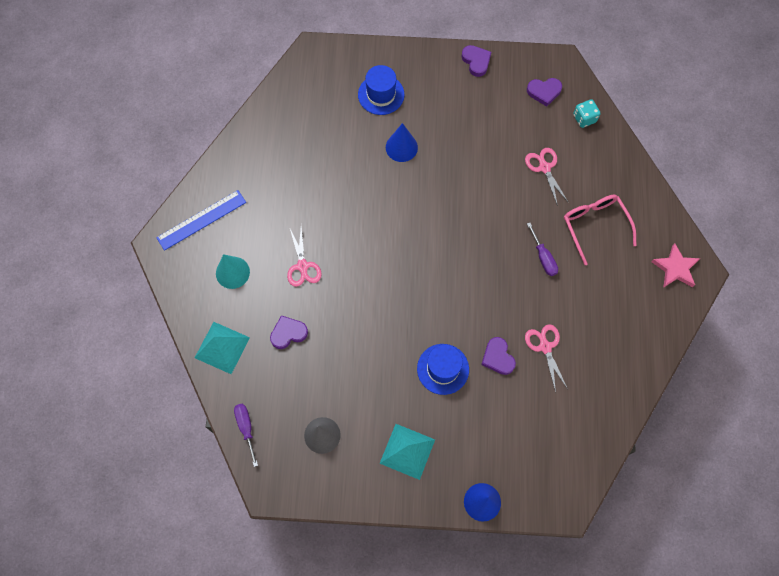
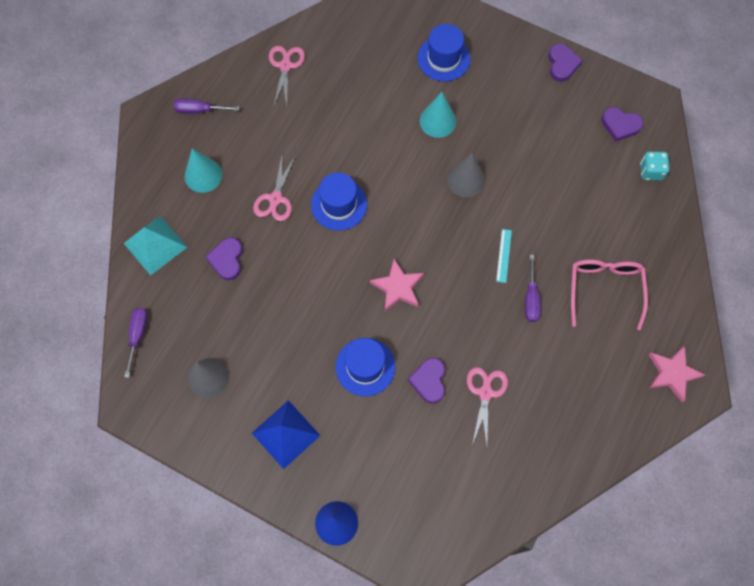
camera: 25 degrees right, 0 degrees up
(201, 220) = (199, 110): blue ruler -> purple screwdriver
(288, 333) = (227, 260): purple heart -> purple heart turned 90 degrees counterclockwise
(356, 248) = (339, 204): none -> blue hat
(401, 147) = (437, 121): blue cone -> turquoise cone
(407, 451) = (286, 434): turquoise pyramid -> blue pyramid
(436, 294) = (398, 287): none -> pink star
(447, 185) = (466, 180): none -> grey cone
(506, 233) = (503, 255): none -> turquoise ruler
(544, 168) = (580, 205): pink scissors -> pink scissors (285, 66)

